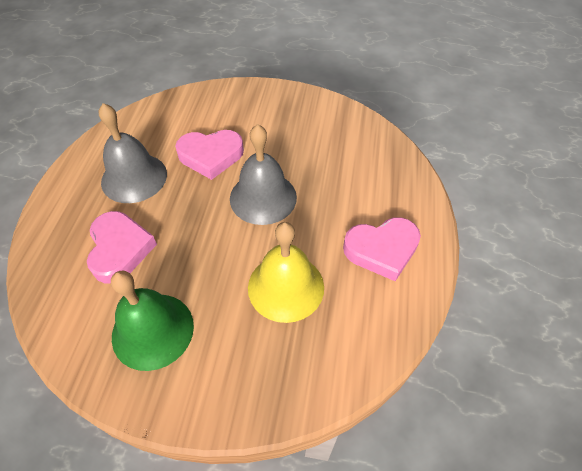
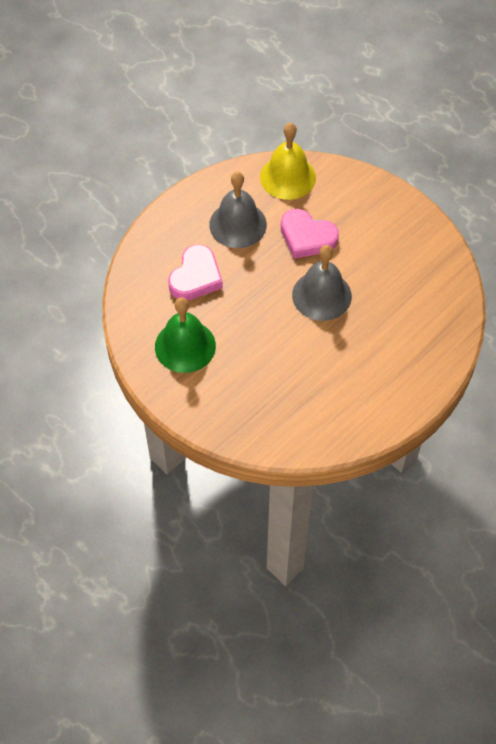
camera: 35 degrees right, 5 degrees up
(286, 287) = (289, 369): yellow bell -> yellow bell (288, 177)
(382, 250) = (377, 385): pink heart -> none

